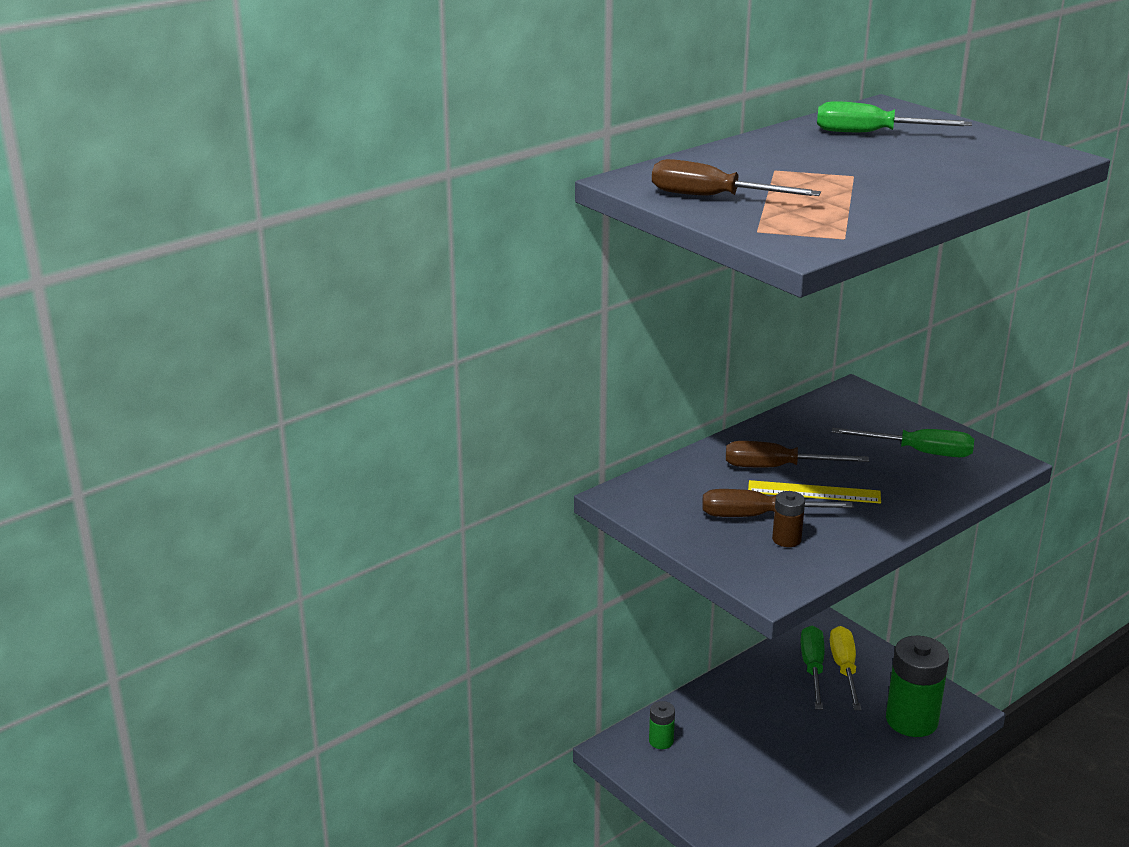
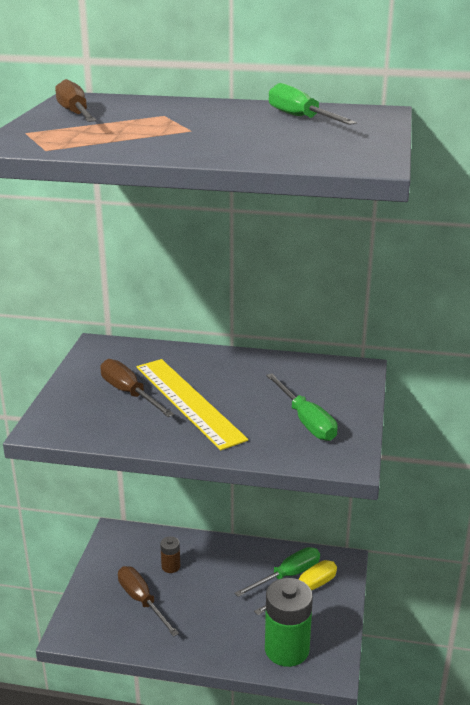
camera: 50 degrees right, 0 degrees up
(661, 741) = (140, 546): green battery -> none
(777, 467) = (204, 378): brown screwdriver -> brown screwdriver (142, 601)
(786, 539) = (111, 413): brown battery -> brown battery (171, 566)
(814, 492) = (188, 401): yellow ruler -> yellow ruler, size x1.63

